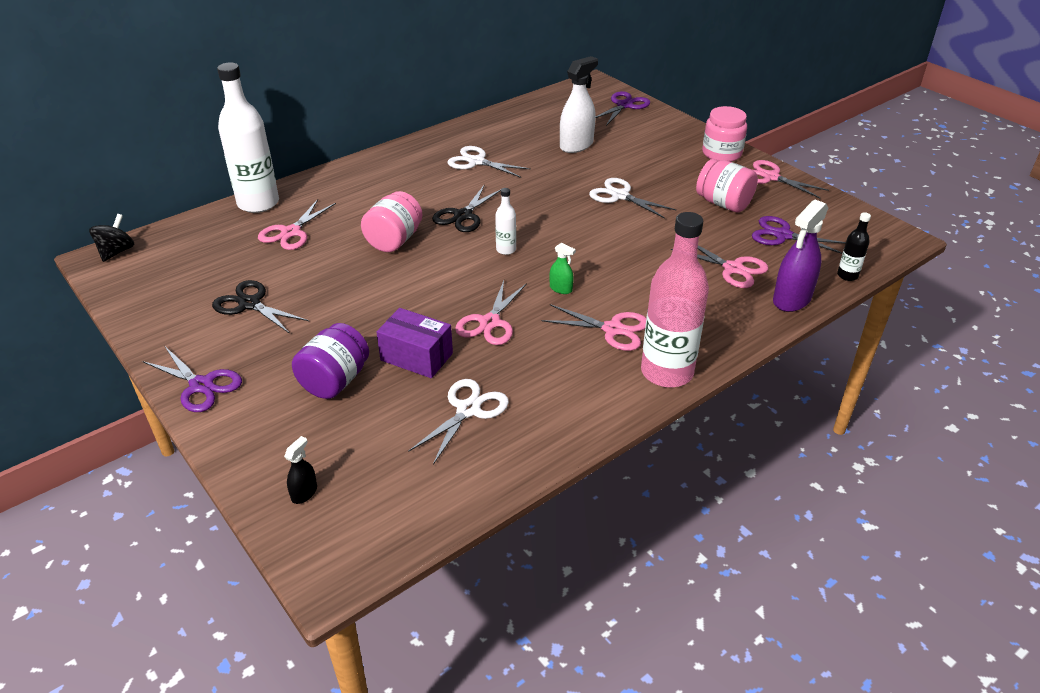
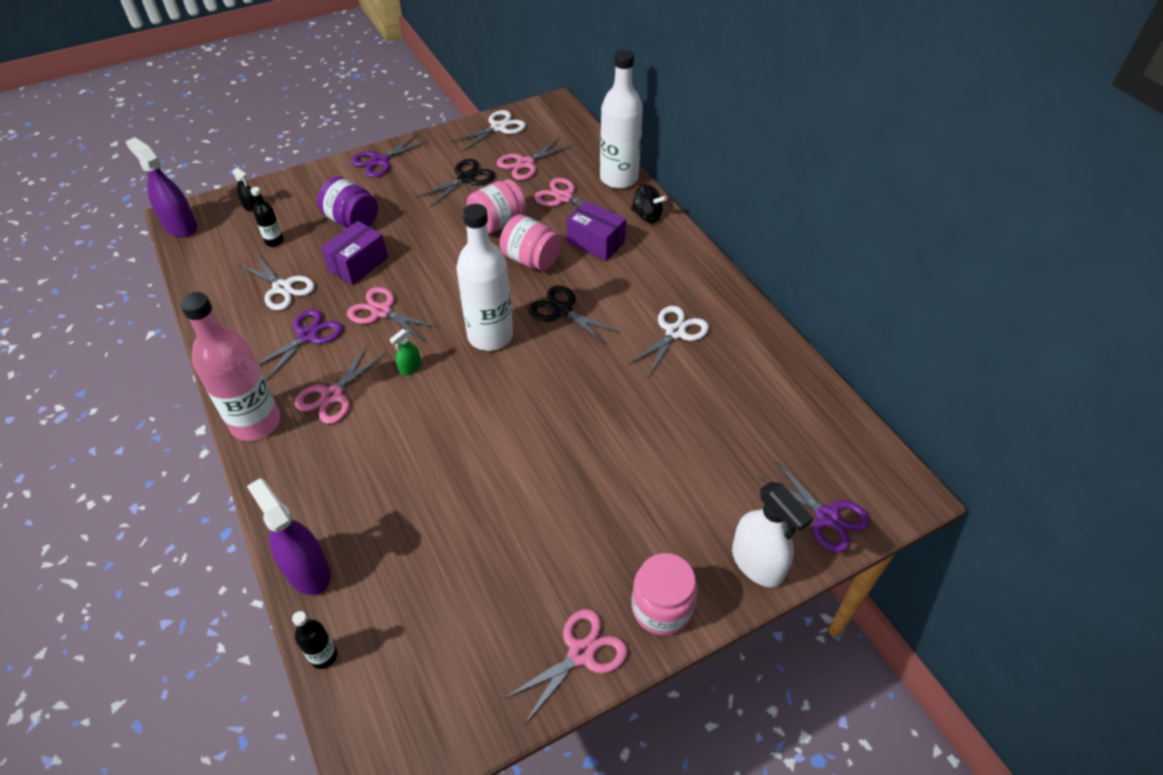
camera: 100 degrees right, 10 degrees up
(116, 252) = (561, 112): black spinning top -> black spinning top (647, 216)
(354, 564) = (180, 226): none -> purple spray bottle
(364, 207) = (595, 242): none -> purple box
(380, 443) = (274, 241): none -> black bottle
(506, 250) = (490, 336): white bottle -> white bottle, size x2.22
(576, 145) = (706, 434): white spray bottle -> white spray bottle (757, 563)
(620, 196) = (571, 454): white scissors -> white scissors (498, 127)
(723, 203) = (525, 565): pink jar -> pink jar (497, 223)
(732, 269) = (386, 529): pink scissors -> pink scissors (525, 163)
(782, 235) = (433, 612): purple scissors -> purple scissors (308, 336)

